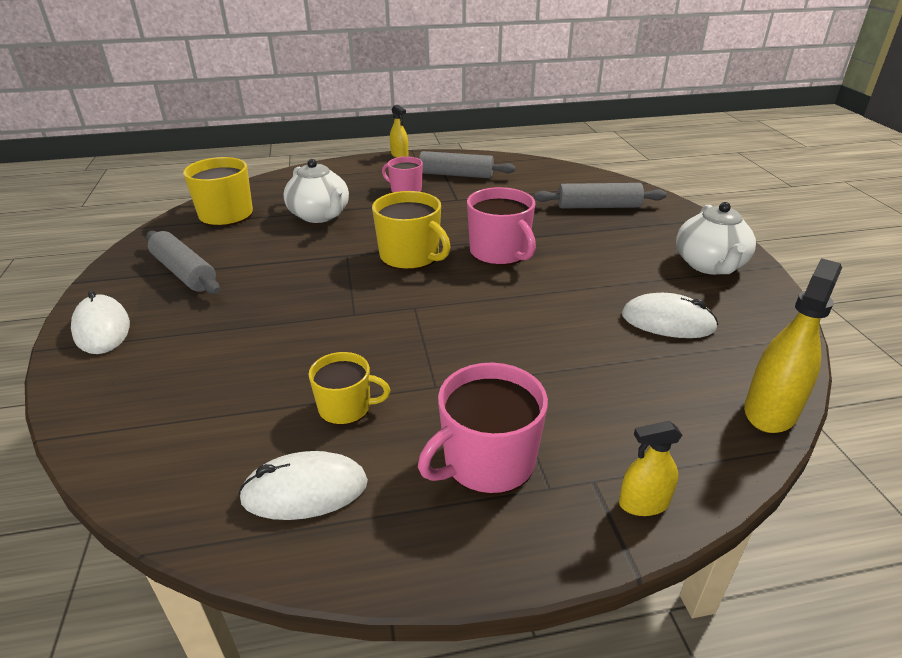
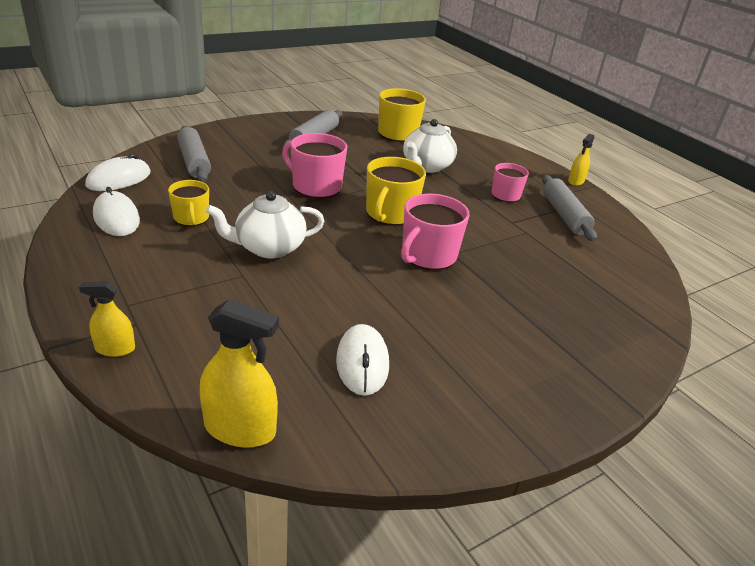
camera: 65 degrees right, 0 degrees up
(102, 329) = (242, 130): white mouse -> white mouse (119, 179)
(487, 461) = (149, 277): pink mug -> pink mug (315, 186)
(598, 207) = (577, 309): grey rolling pin -> grey rolling pin (194, 162)
(643, 503) = (115, 349): yellow spray bottle -> yellow spray bottle turned 60 degrees counterclockwise
(709, 265) = (501, 397): white teapot -> white teapot (269, 248)

